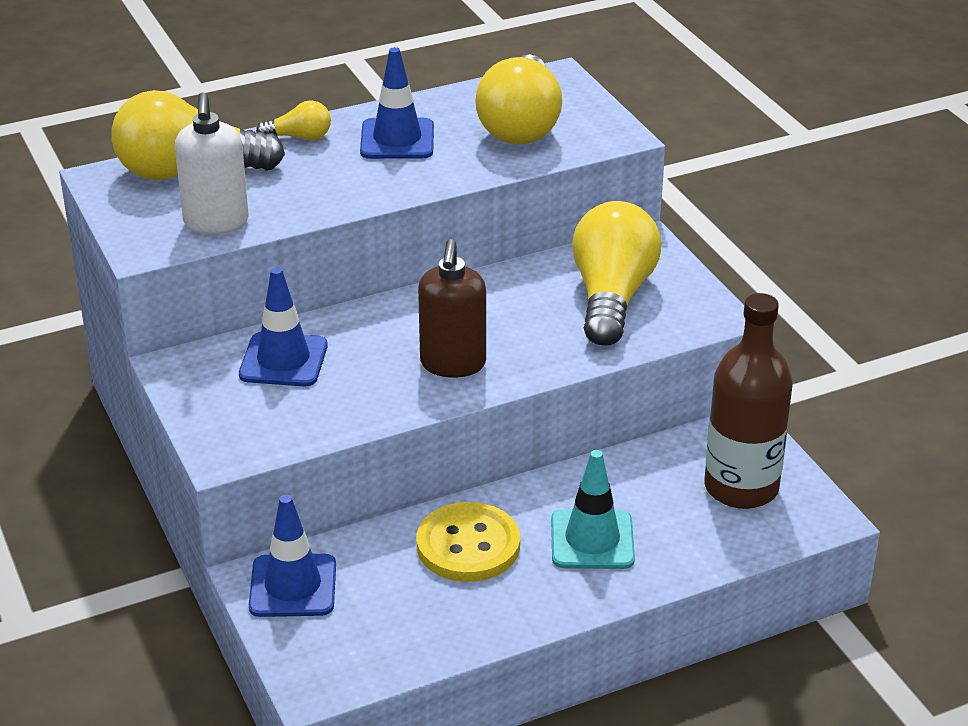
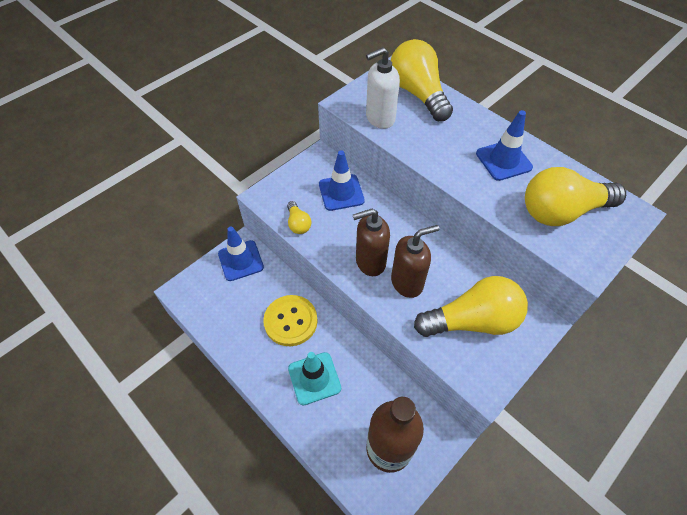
camera: 70 degrees right, 20 degrees up
(299, 137) = (477, 121): yellow light bulb -> yellow light bulb (298, 223)
(513, 337) = (407, 282): none -> brown soap dispenser

